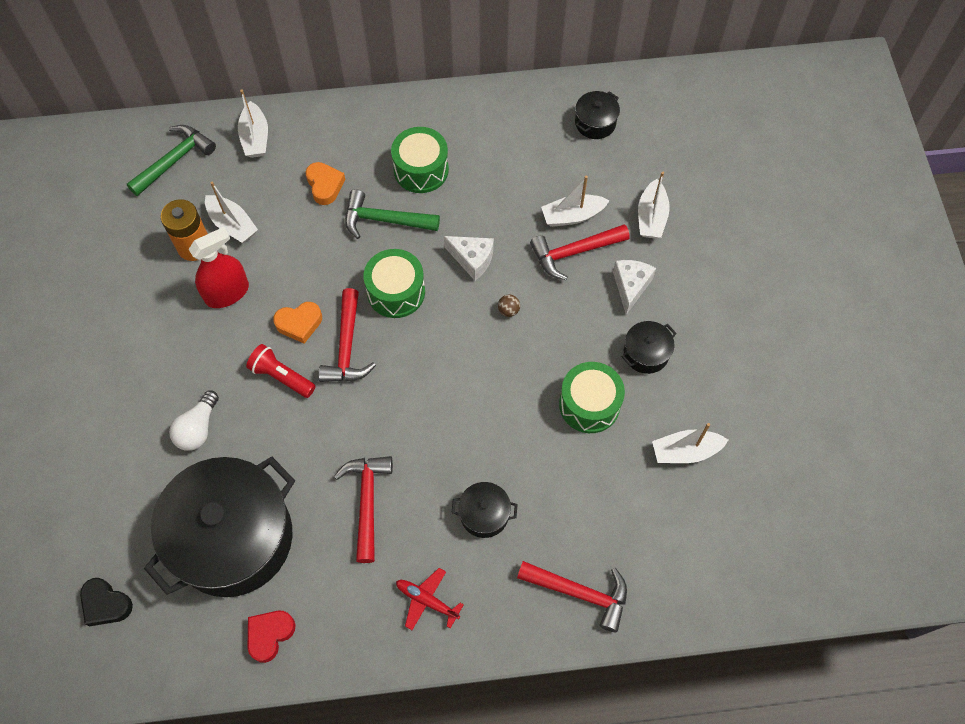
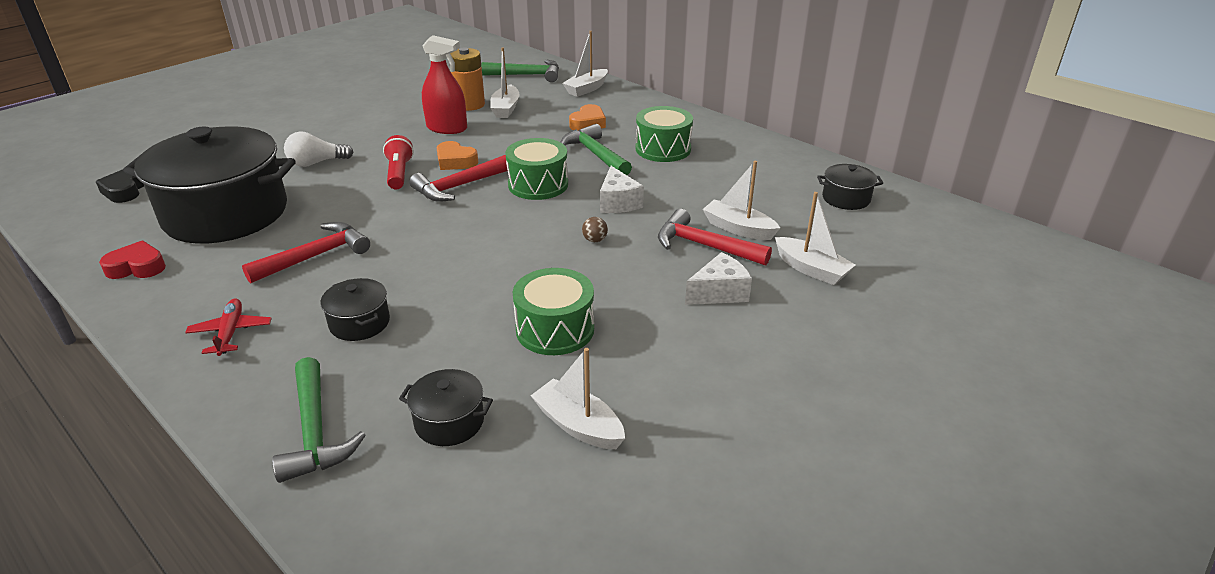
camera: 50 degrees right, 30 degrees down
(580, 593) = (315, 432): red hammer -> green hammer
(646, 353) = (660, 337): black pot -> black pot (449, 422)
(651, 217) = (811, 269): white boat -> white boat turned 105 degrees counterclockwise

